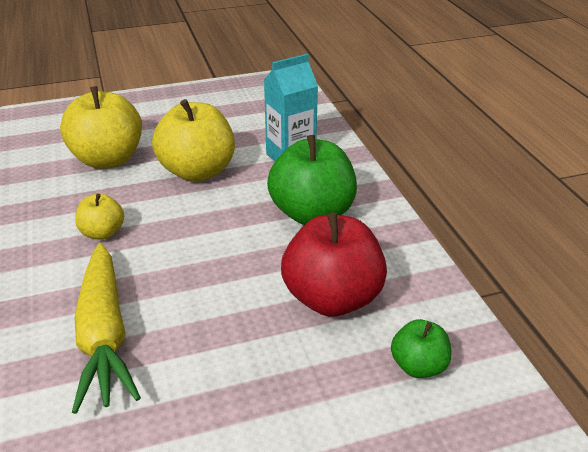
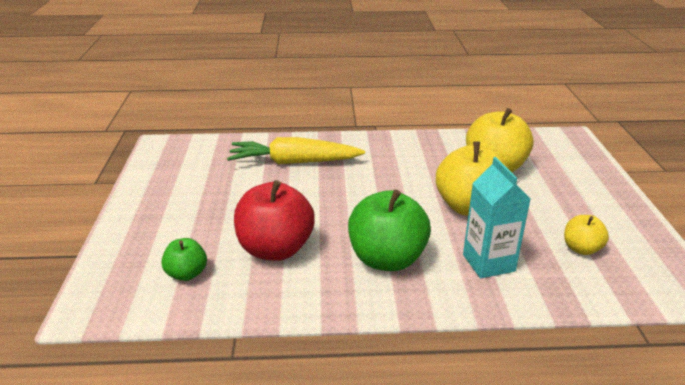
camera: 105 degrees right, 5 degrees down
(103, 233) = (394, 164): yellow apple -> yellow apple (581, 249)

